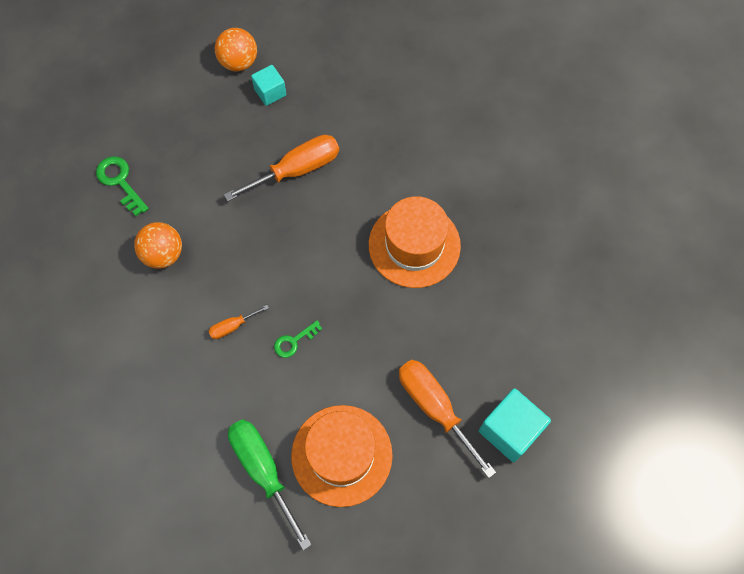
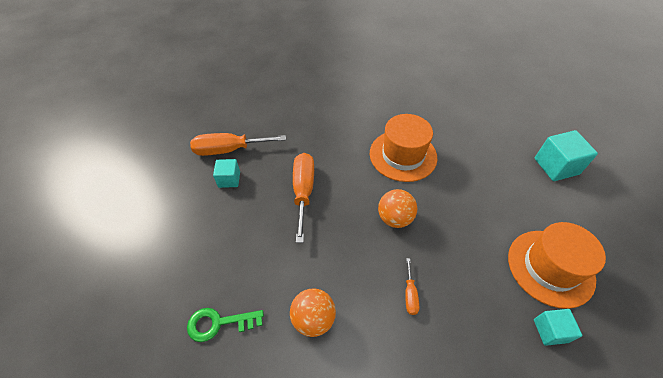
camera: 60 degrees left, 15 degrees down
(239, 62) = (188, 187): orange ball -> orange ball (395, 218)
(263, 470) = (550, 331): green screwdriver -> turquoise cube
(294, 341) = (443, 256): green key -> none
(435, 408) = (528, 196): orange screwdriver -> orange screwdriver (229, 150)

